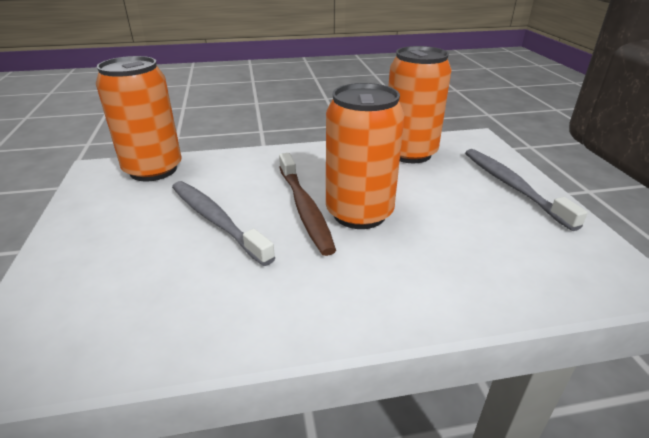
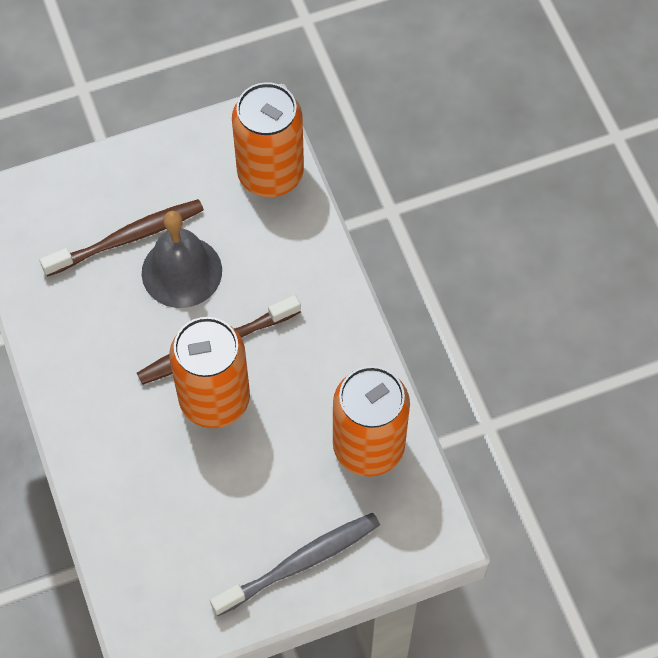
camera: 80 degrees right, 30 degrees up
(153, 251) = (128, 238): none -> brown toothbrush
(216, 220) = (181, 271): grey toothbrush -> grey bell

